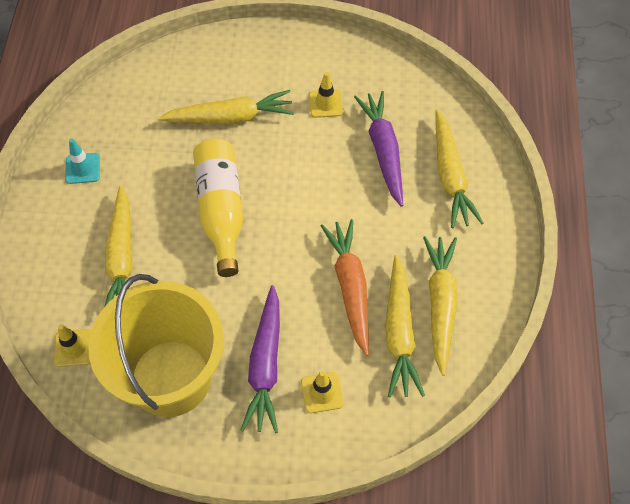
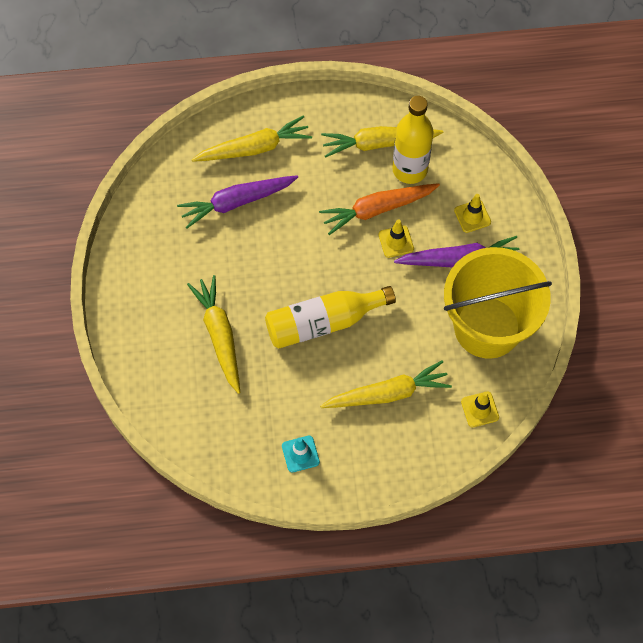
camera: 100 degrees left, 5 degrees up
(326, 103) = (191, 256): yellow traffic cone -> yellow traffic cone (396, 241)
(399, 333) = (409, 169): yellow carrot -> yellow bottle

